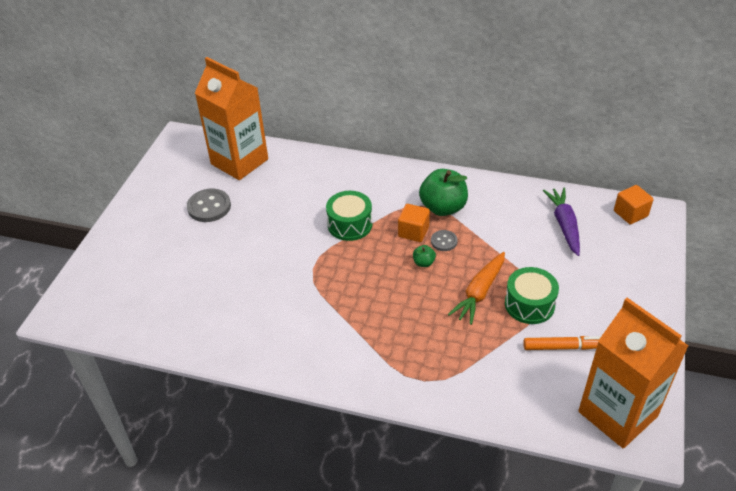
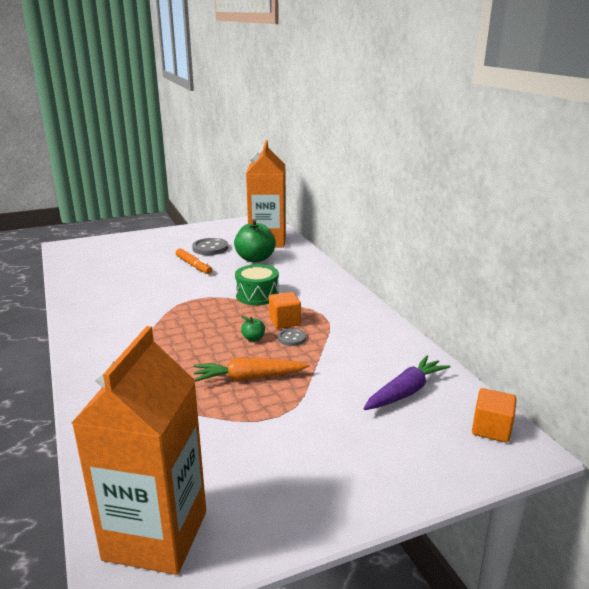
camera: 50 degrees right, 20 degrees down
(443, 207) = (333, 323): green apple -> green apple (255, 259)
(529, 304) = (265, 411): green drum -> none
(564, 347) = (226, 455): orange marker -> orange marker (193, 265)

